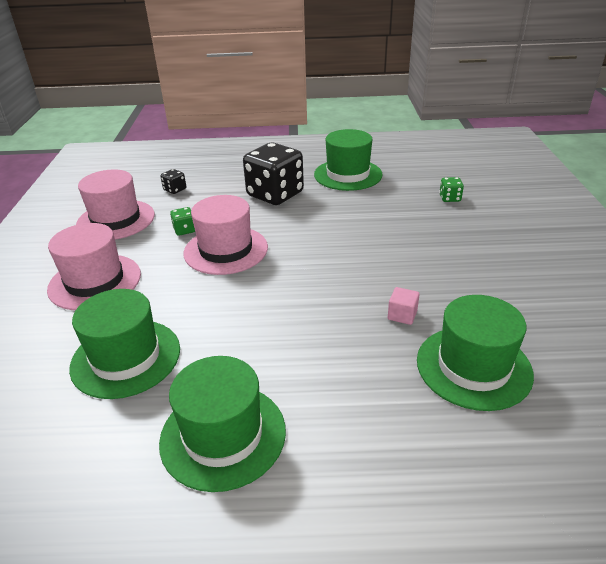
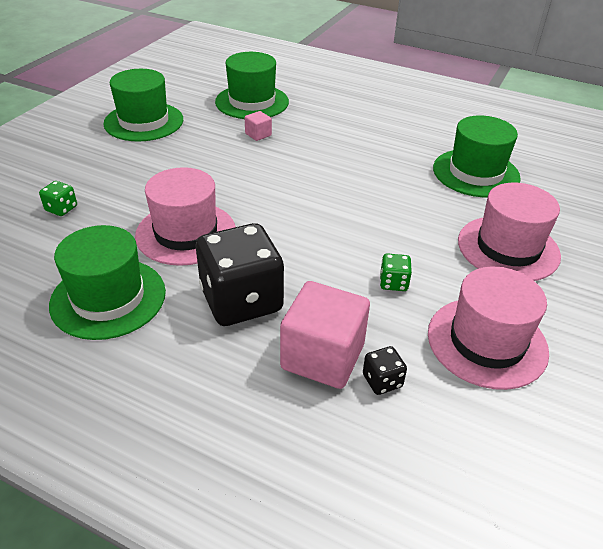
camera: 155 degrees left, 5 degrees up
(211, 188) = (322, 356): none -> pink cube
(223, 435) = (419, 120): green hat -> green hat (144, 122)
(226, 250) = (357, 236): pink hat -> pink hat (186, 233)

